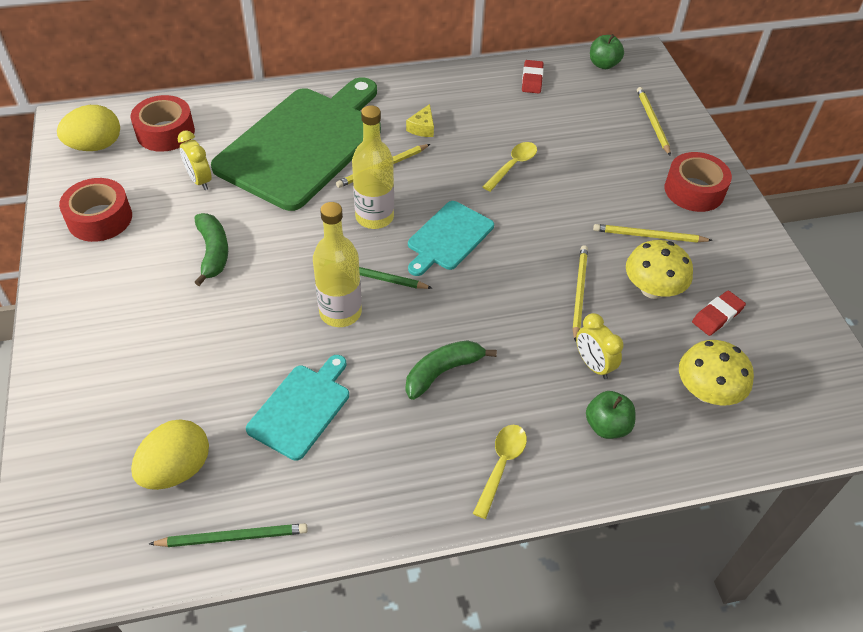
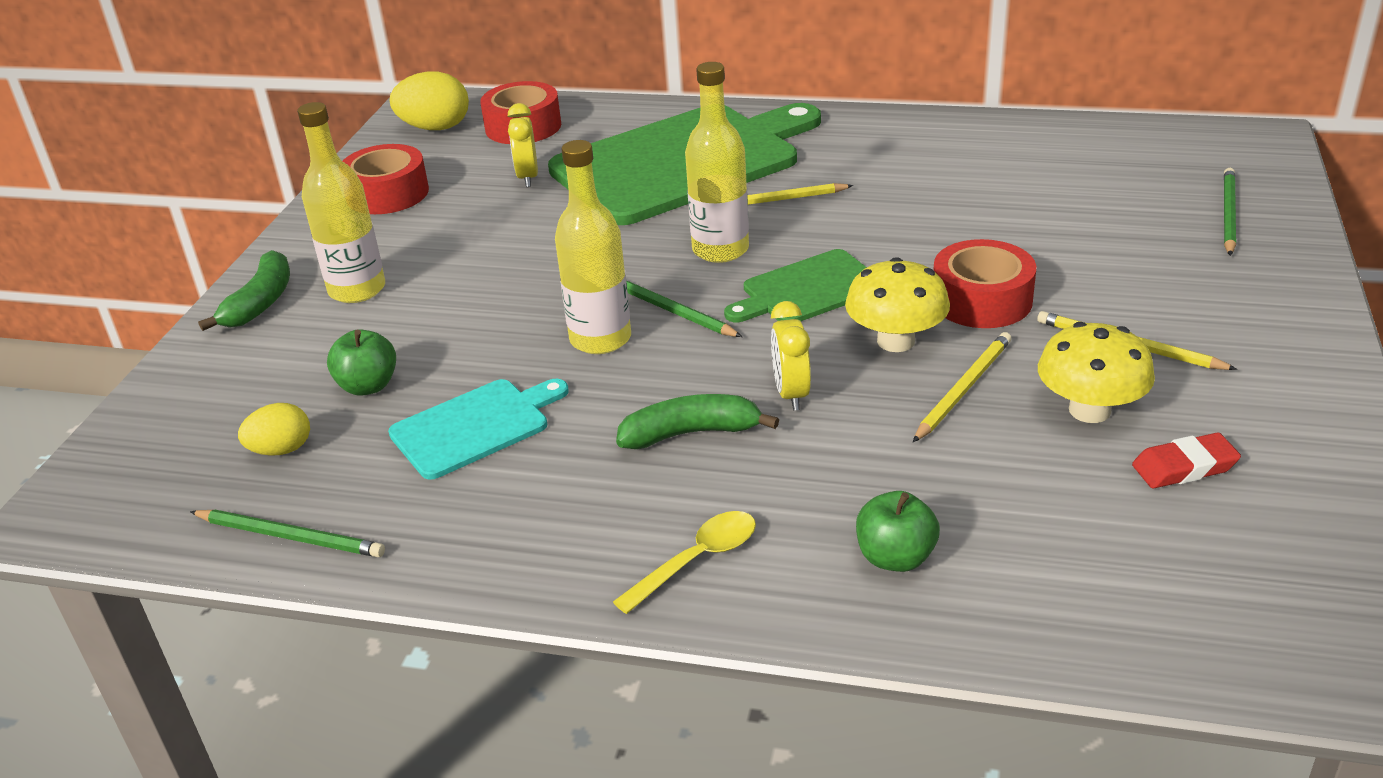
camera: 30 degrees right, 15 degrees down
(137, 314) = (357, 290): none -> yellow bottle
(177, 469) = (281, 450): yellow egg -> yellow egg, size x0.62
(213, 252) = (489, 248): green banana -> green banana (260, 302)
(422, 128) = (856, 169): yellow cheese -> none
(448, 238) = (808, 290): turquoise cutting board -> green cutting board
(513, 165) = (961, 229): yellow spoon -> none
(532, 80) = (1059, 141): red eraser -> none
(593, 365) = (925, 479): yellow clock -> yellow clock (791, 394)
(603, 64) = (1189, 138): green apple -> green apple (368, 386)
(652, 122) = (1228, 214): yellow pencil -> green pencil
(694, 190) = (1247, 306): red tape -> red tape (981, 300)
(706, 392) = (1098, 558): yellow mushroom -> yellow mushroom (896, 341)

